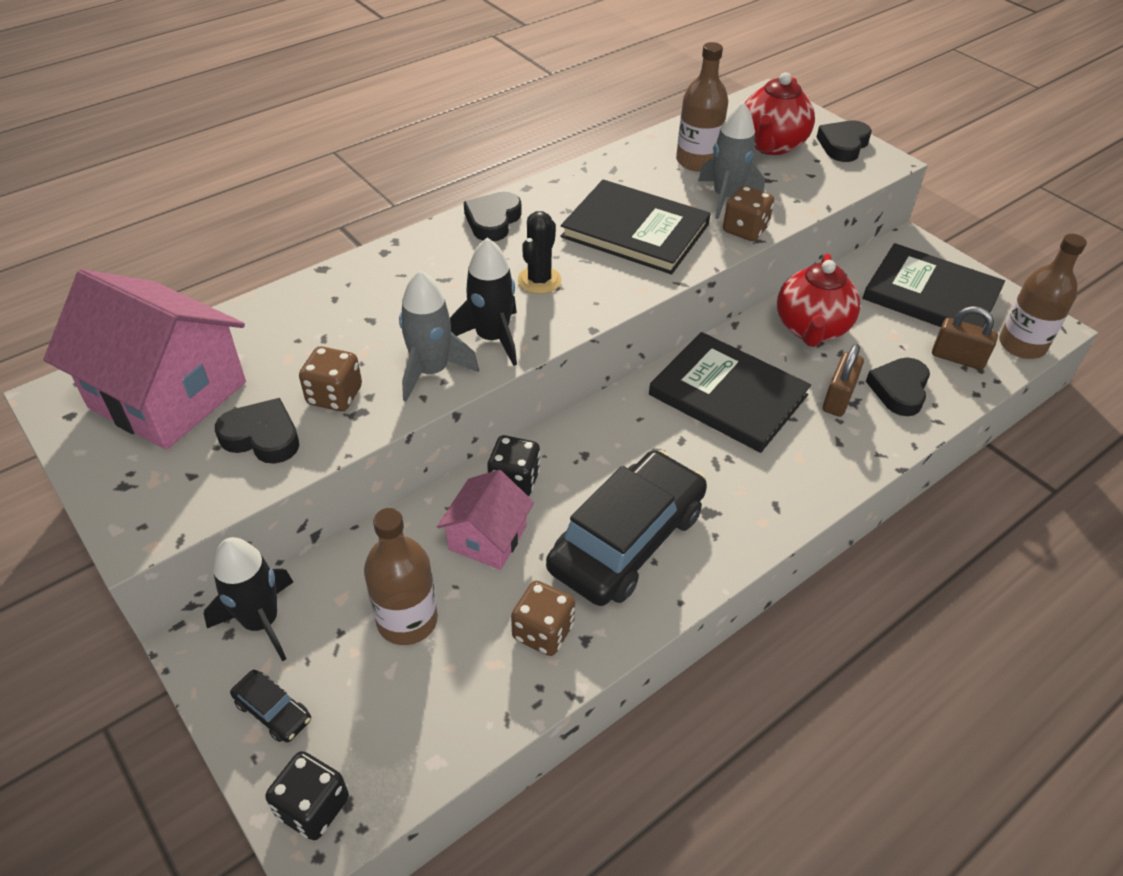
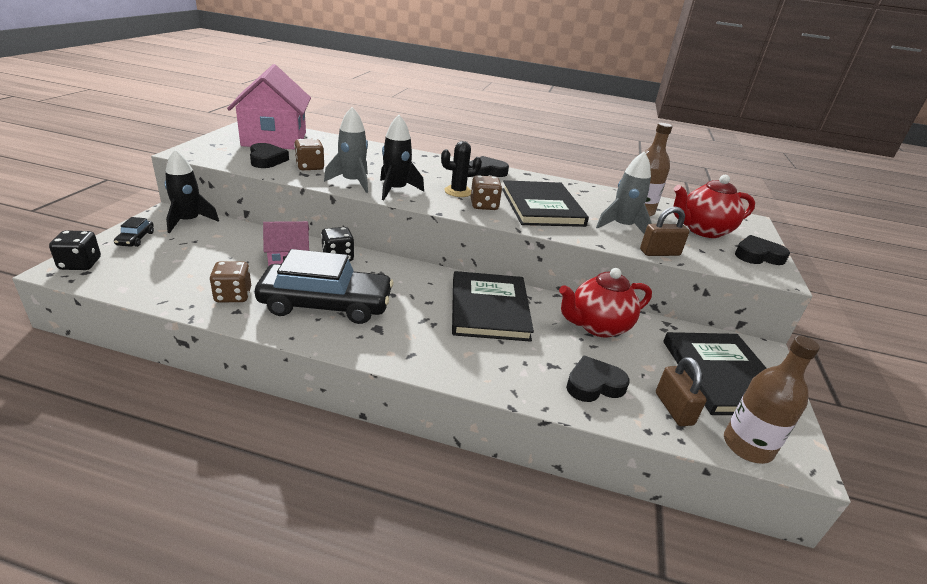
camera: 50 degrees right, 15 degrees down
(407, 620) = (214, 255): brown bottle -> none
(745, 230) = (602, 239): brown dice -> brown dice (484, 205)
(838, 398) = (546, 356): brown padlock -> brown padlock (659, 253)

